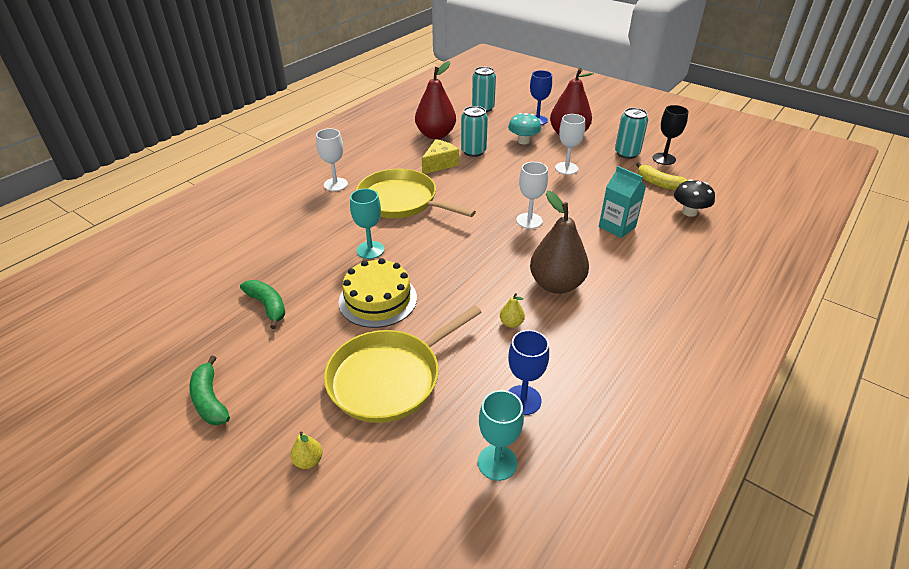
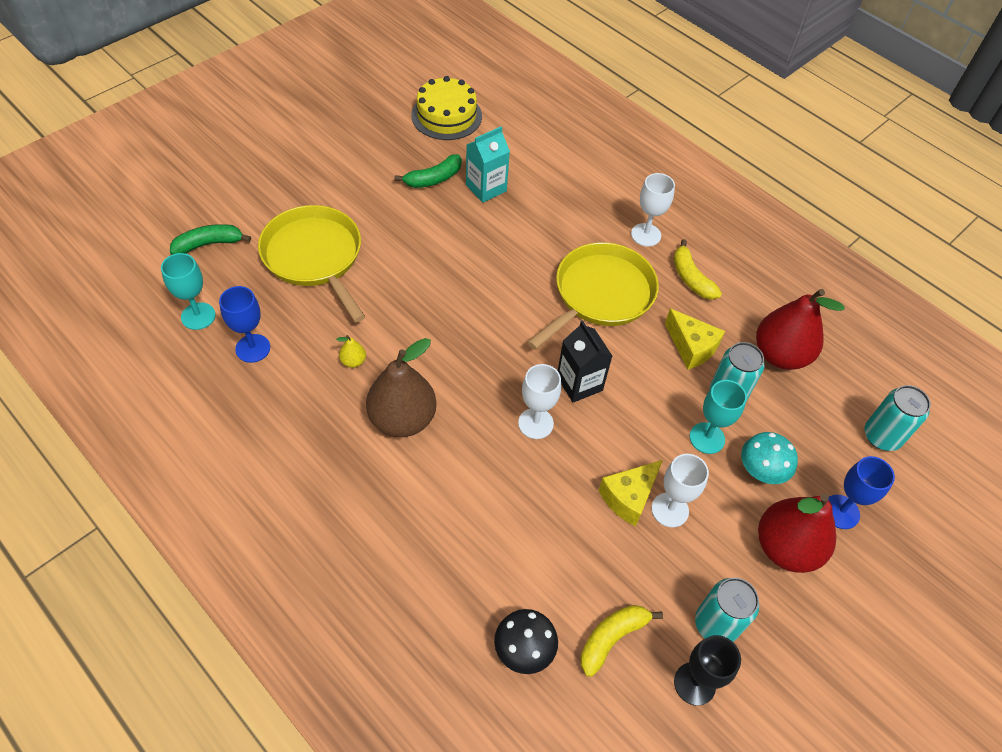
camera: 95 degrees right, 15 degrees up
(210, 400) = (331, 149): green banana -> green banana (209, 244)
(308, 461) = (250, 203): yellow pear -> none
(370, 250) = (505, 257): turquoise goblet -> turquoise goblet (707, 438)
(377, 165) = (691, 278): none -> yellow banana
(378, 299) = (421, 257): yellow cake -> yellow cake (446, 116)
(487, 205) = (579, 383): none -> black carton
(566, 182) = (629, 497): none -> yellow cheese
(617, 227) = (503, 528): turquoise carton -> turquoise carton (486, 188)

